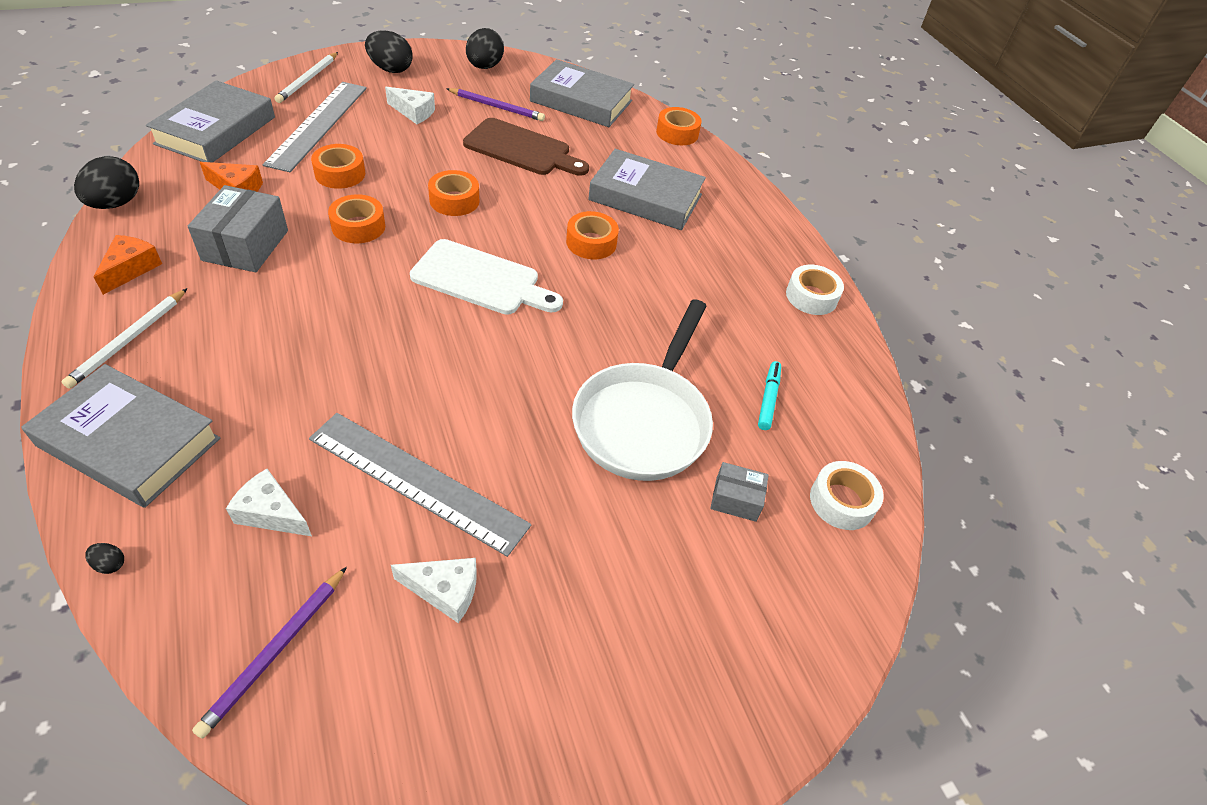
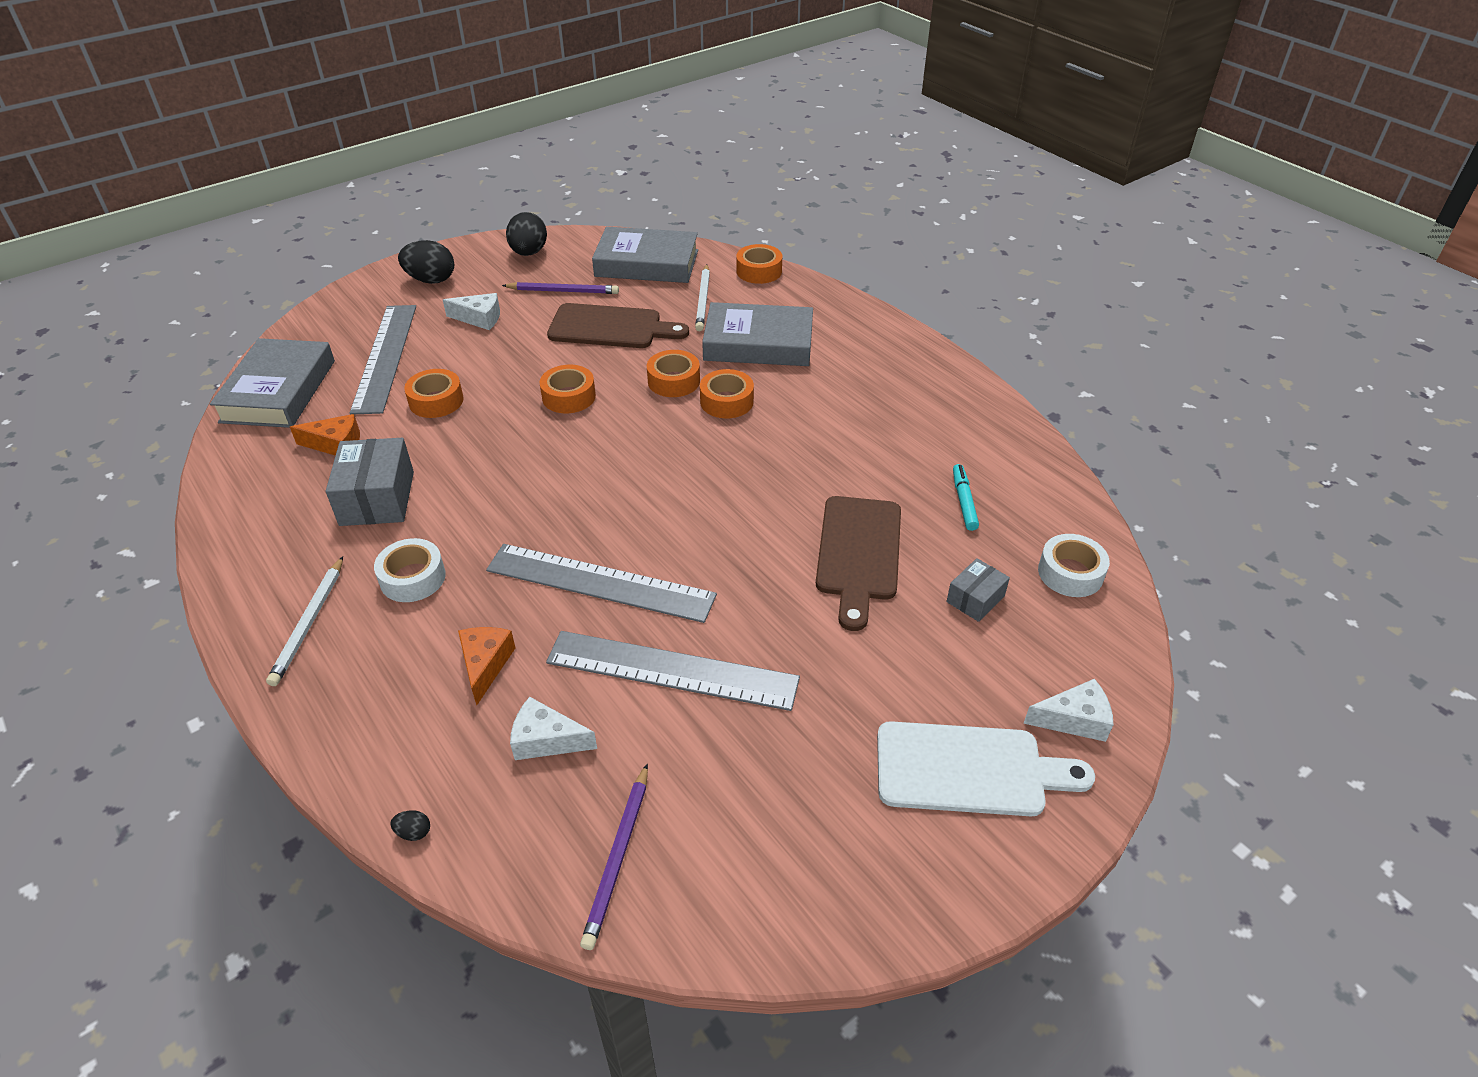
camera: 10 degrees left, 5 degrees down
(116, 203) = (214, 494): black egg -> none
(129, 442) = (367, 718): grey book -> none
(131, 269) = (270, 554): orange cheese -> orange cheese (485, 665)
(308, 80) = (348, 313): white pencil -> white pencil (703, 300)
(358, 226) = (484, 448): orange tape -> orange tape (674, 381)
(395, 378) = (600, 583): none -> grey ruler
(444, 591) = (748, 758): white cheese -> white cheese (1074, 720)
(481, 280) = (636, 466): white cutting board -> white cutting board (969, 770)
(644, 420) = (858, 553): white pan -> brown cutting board
(736, 499) = (975, 599): grey box -> grey box turned 45 degrees counterclockwise
(811, 296) = (961, 396): white tape -> white tape (412, 578)

